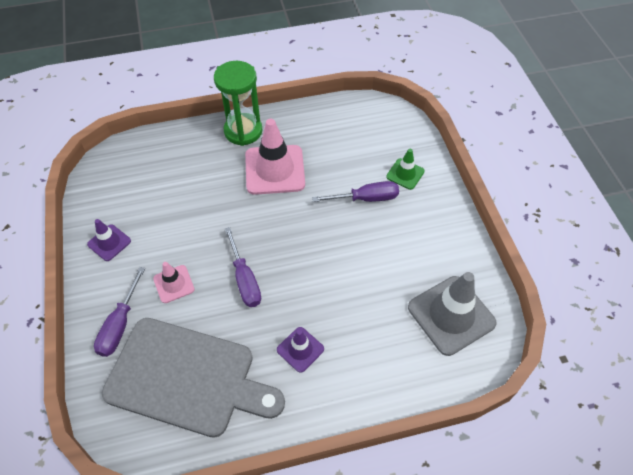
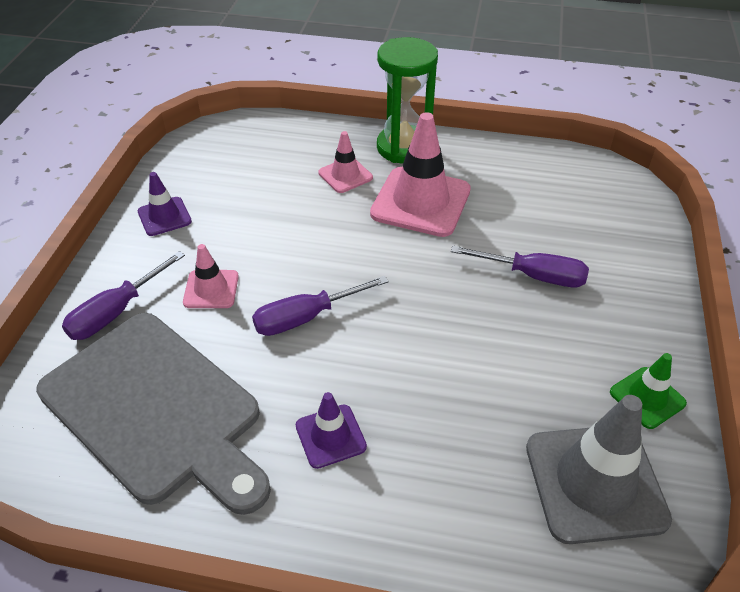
camera: 25 degrees right, 10 degrees down
(216, 166) = (345, 175): none -> pink traffic cone
(245, 280) = (305, 318): purple screwdriver -> purple screwdriver turned 60 degrees clockwise
(405, 174) = (610, 264): green traffic cone -> green traffic cone (647, 398)

